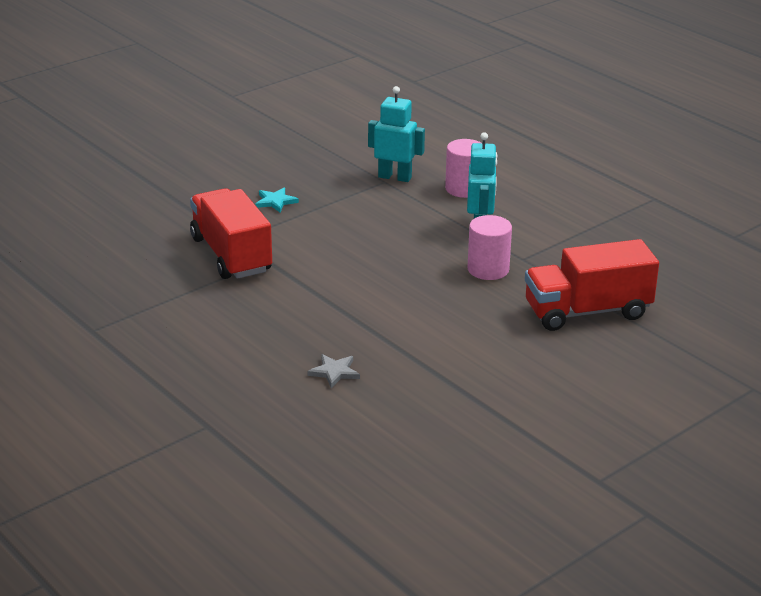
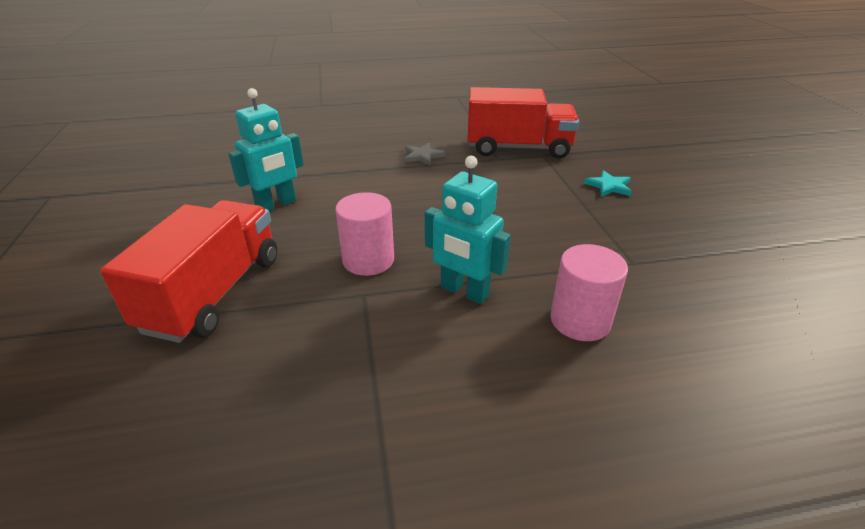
camera: 120 degrees right, 5 degrees up
(334, 372) = (316, 146): grey star -> grey star (423, 156)
(395, 177) = (641, 273): turquoise robot -> turquoise robot (276, 205)

